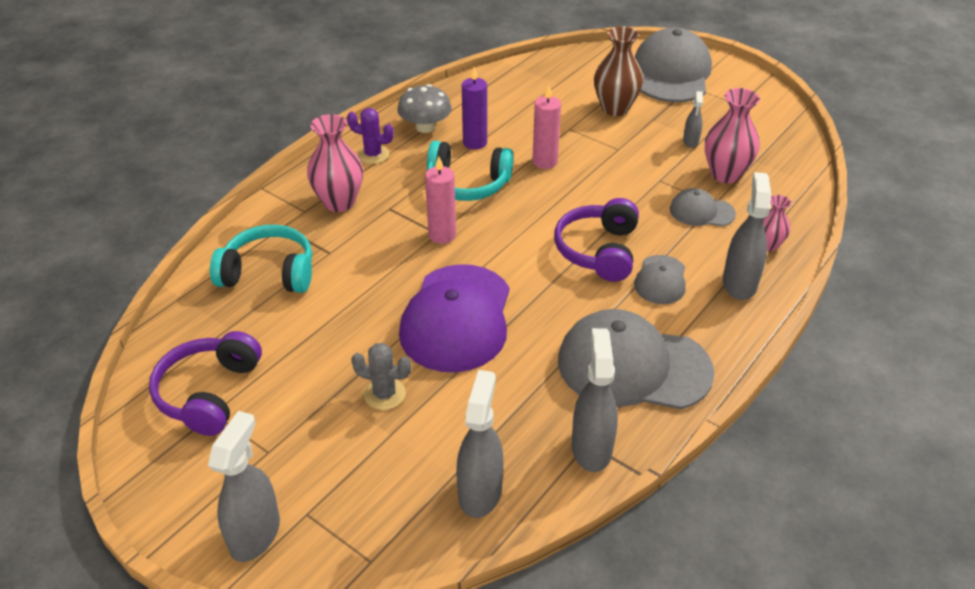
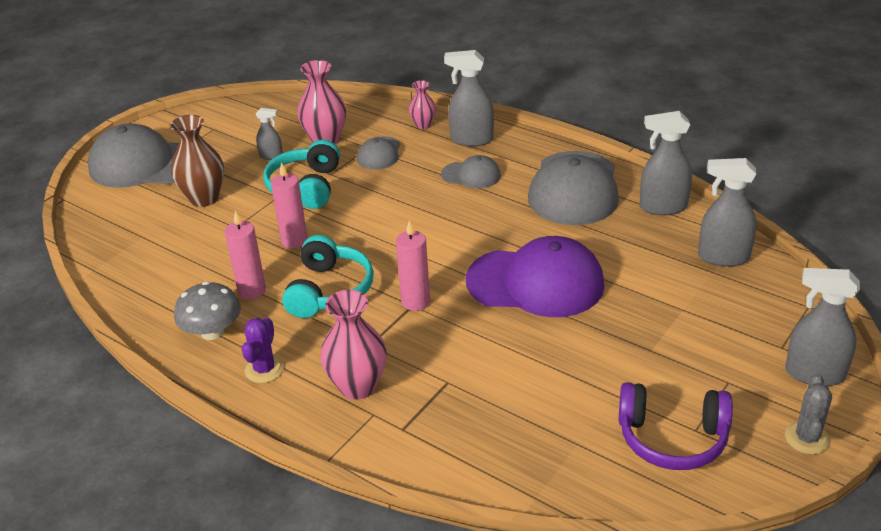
camera: 90 degrees left, 5 degrees down
(269, 273) = (486, 426): turquoise headphones -> turquoise headphones (306, 187)
(384, 394) = (640, 317): grey cactus -> grey cactus (807, 438)
(475, 143) = (252, 290): purple candle -> pink candle
(598, 251) = (435, 206): purple headphones -> none

